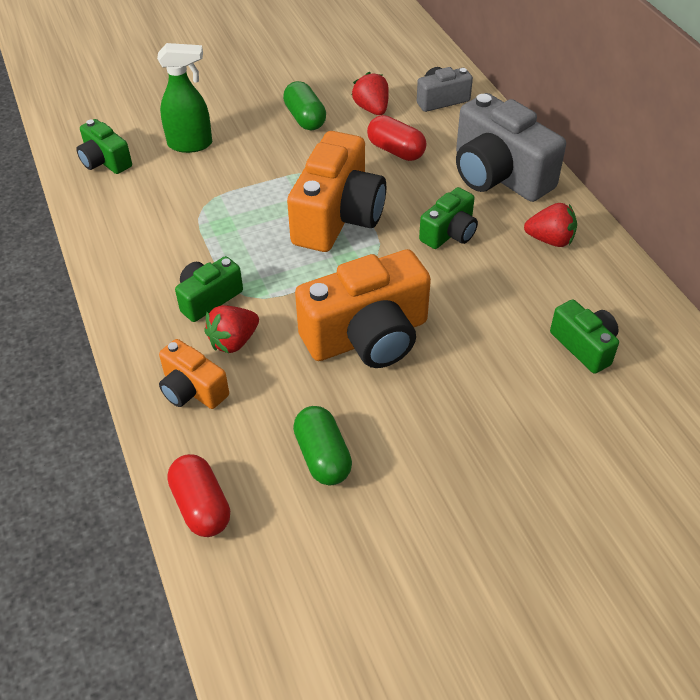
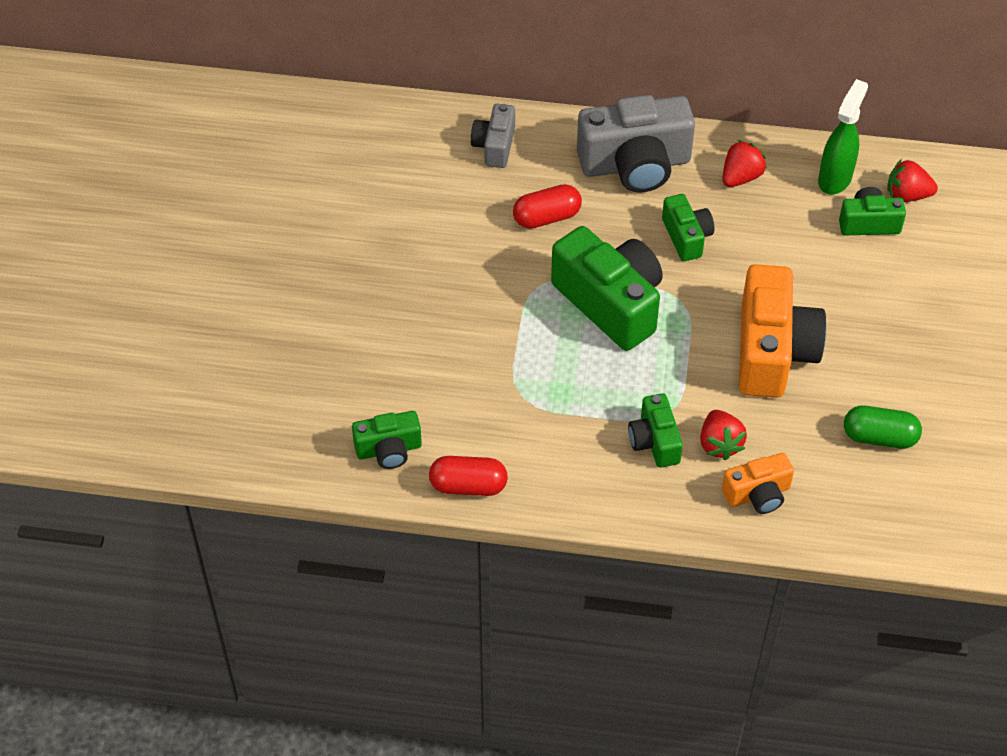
camera: 60 degrees left, 5 degrees up
(190, 144) = (415, 369): green spray bottle -> green spray bottle (835, 178)
(201, 506) = (882, 534): red capsule -> red capsule (468, 486)
(305, 118) = (442, 261): green capsule -> none
(338, 217) = (610, 303): orange camera -> green camera
(372, 109) = (468, 203): red strawberry -> red strawberry (907, 195)

